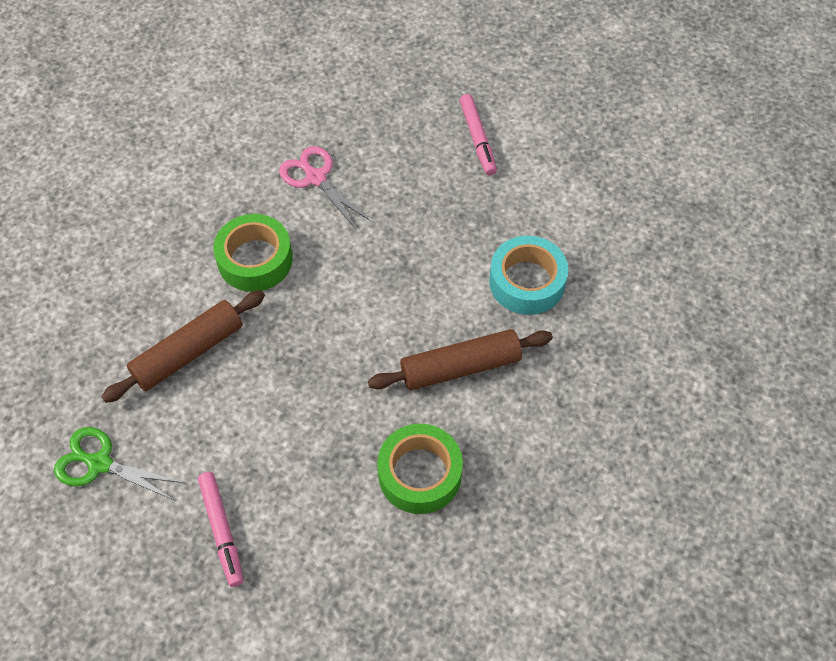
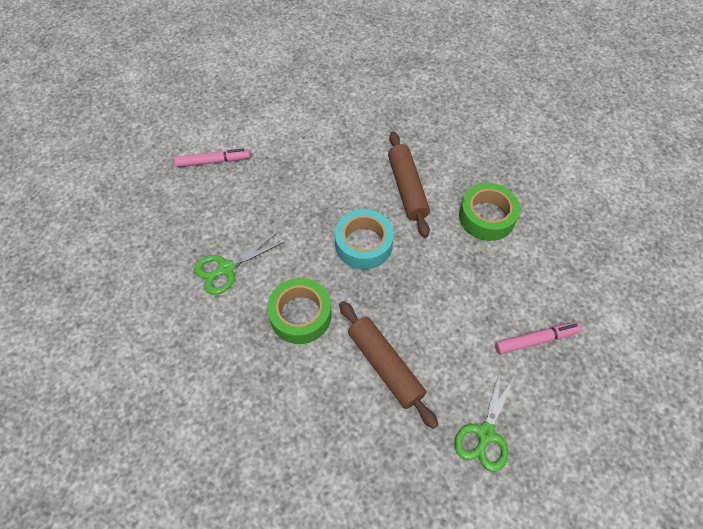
camera: 85 degrees left, 0 degrees up
(316, 178) = (226, 268): pink scissors -> green scissors
(527, 282) = (343, 146): turquoise tape -> turquoise tape (363, 244)

